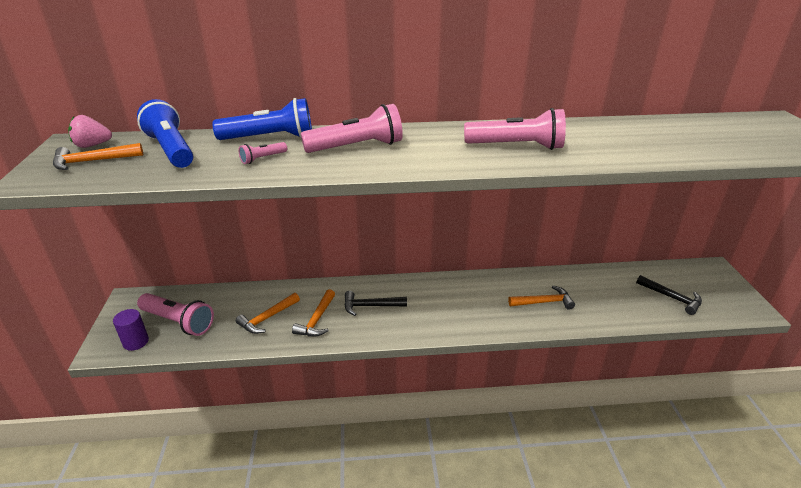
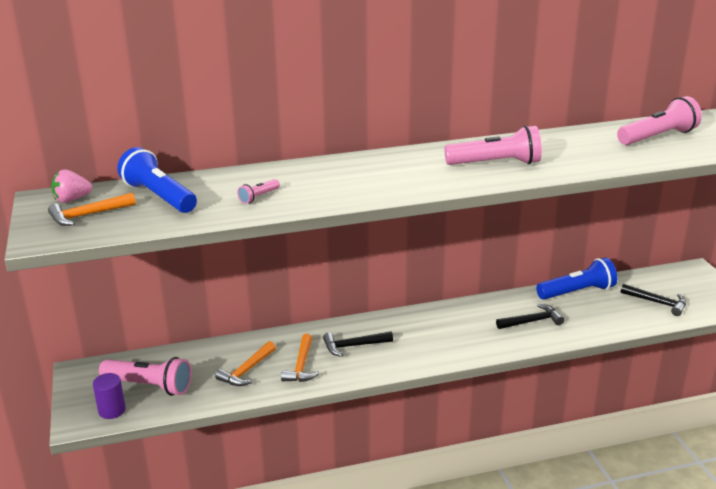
camera: 10 degrees left, 5 degrees down
(270, 138) = (251, 176): blue flashlight -> blue flashlight (577, 292)
(357, 147) = (344, 177): pink flashlight -> pink flashlight (658, 137)
(544, 302) = (532, 321): orange hammer -> black hammer

